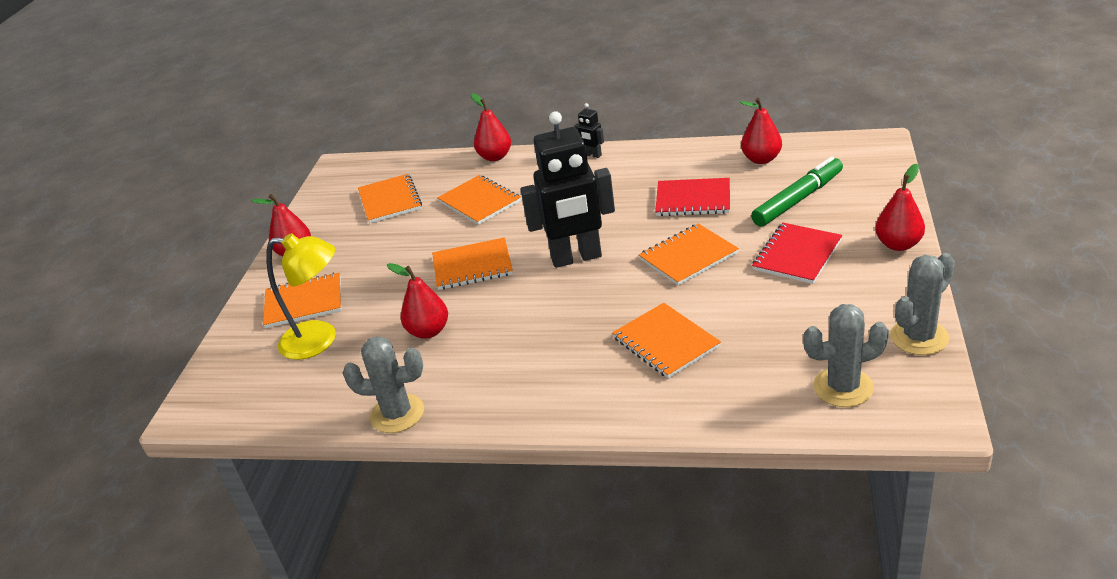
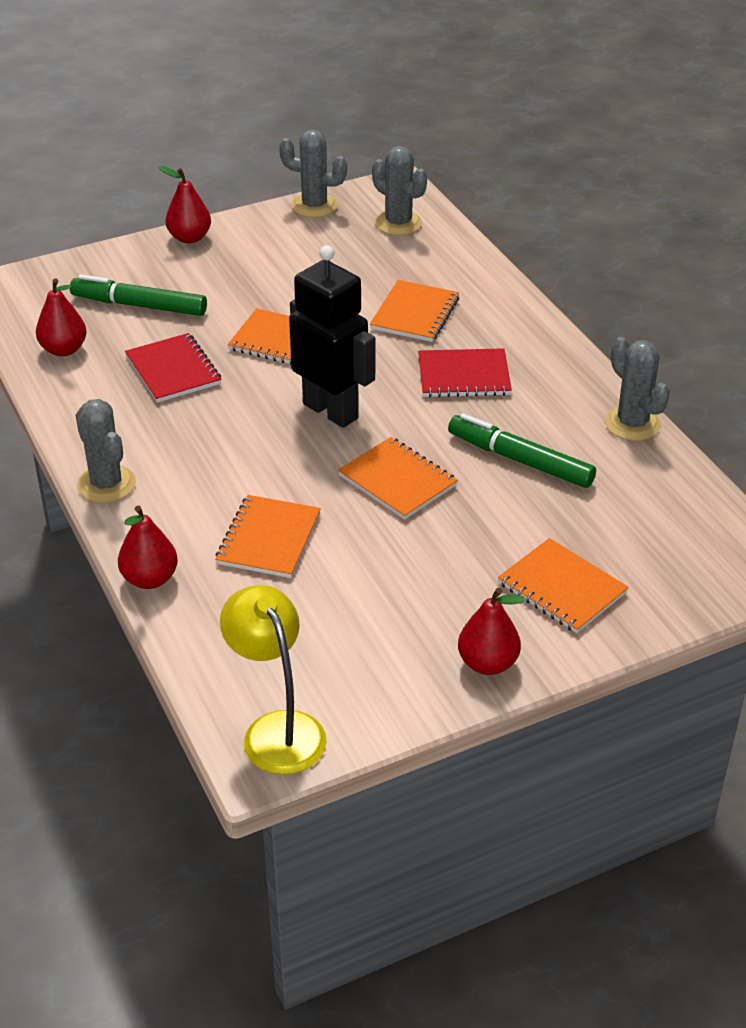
camera: 130 degrees left, 5 degrees up
(320, 340) = (601, 534): yellow lamp -> yellow lamp (277, 729)
(390, 200) = (315, 634): orange notebook -> none
(428, 331) = (520, 460): red pear -> green marker
(592, 155) = (106, 484): black robot -> grey cactus
(797, 255) = (239, 282): red notebook -> red notebook (464, 376)

